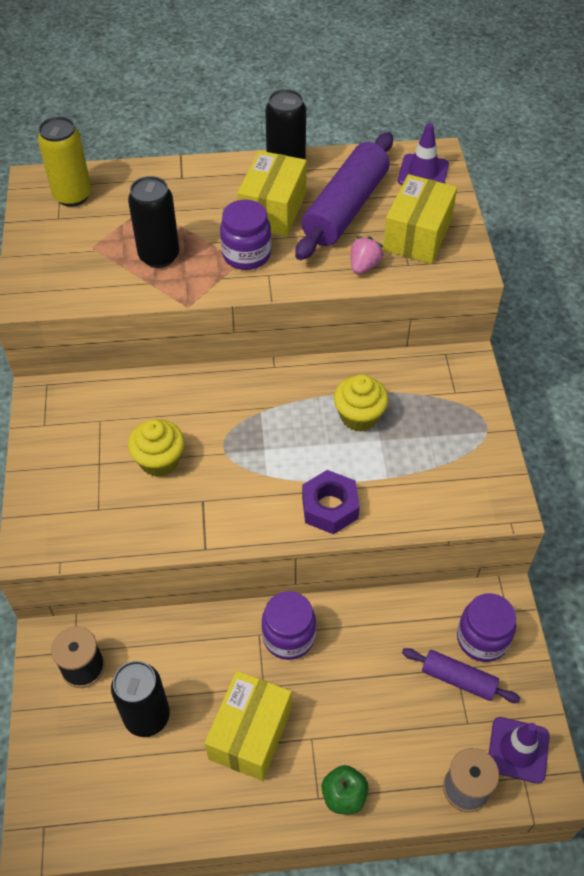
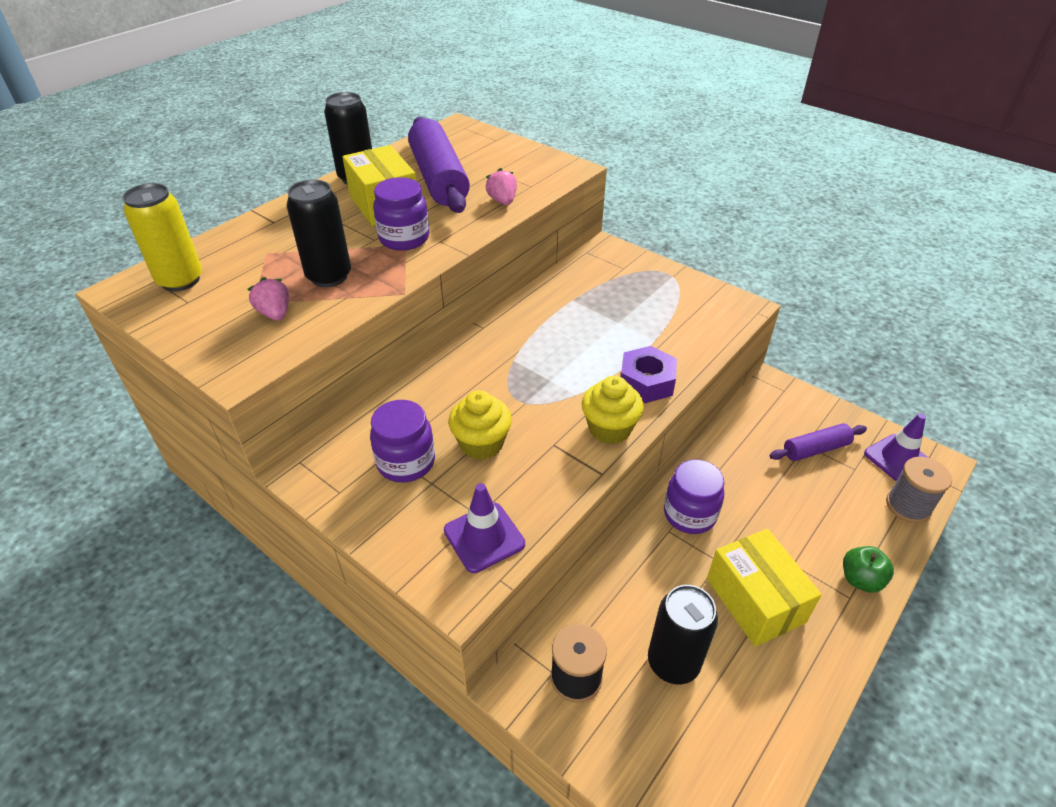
camera: 45 degrees left, 10 degrees down
(93, 266) = (275, 313): none -> pink strawberry
(359, 416) = (585, 318): yellow cupcake -> yellow cupcake (609, 429)
(417, 235) = (512, 169): yellow box -> none
(423, 173) = (463, 137): purple traffic cone -> purple traffic cone (484, 537)
(482, 639) = (794, 416): purple jar -> purple jar (406, 462)

